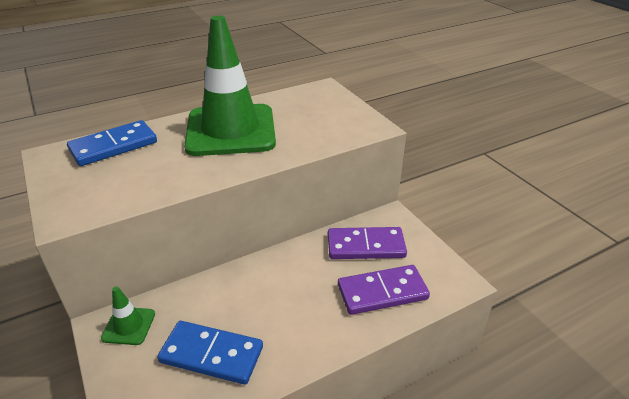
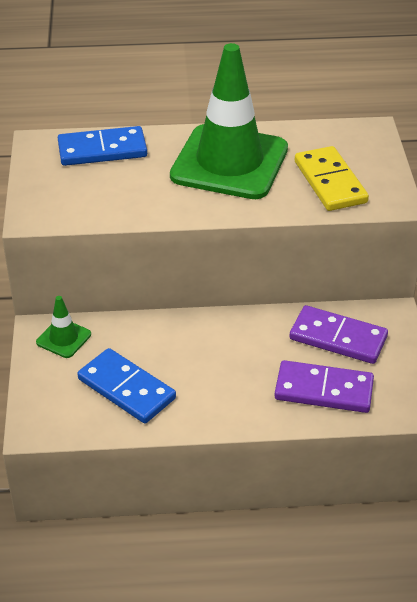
camera: 25 degrees right, 5 degrees up
(318, 125) = (330, 182): none -> yellow domino

